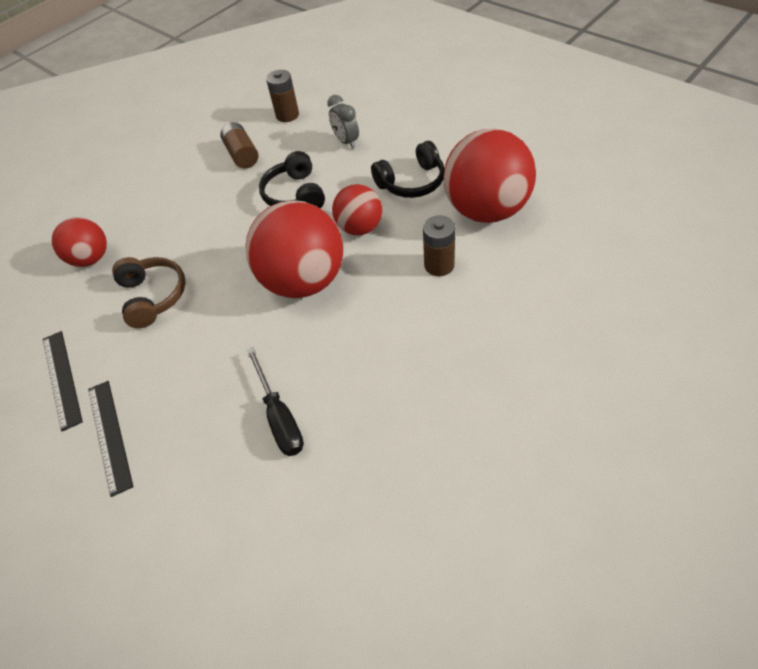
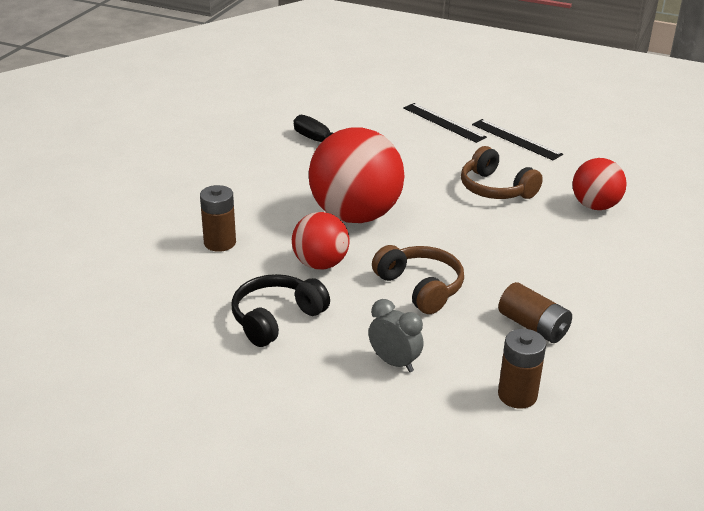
camera: 155 degrees right, 20 degrees down
(295, 194) = (420, 288): black headphones -> brown headphones
(486, 210) = (174, 298): red ball -> none

